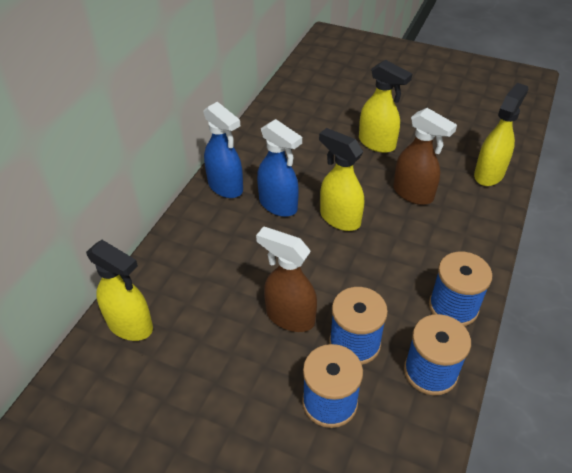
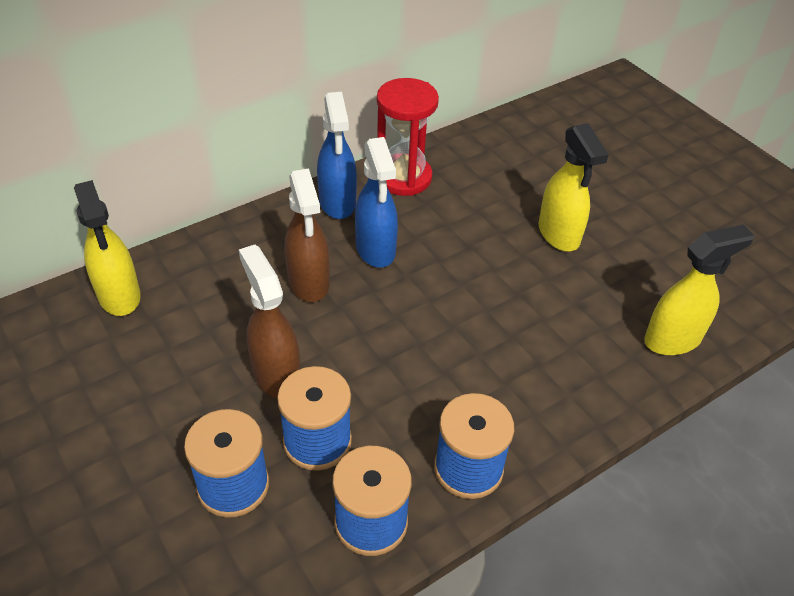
camera: 30 degrees right, 0 degrees up
(253, 151) = (403, 177): none -> red hourglass
(339, 218) = (430, 298): yellow spray bottle -> none
(413, 194) = (547, 314): brown spray bottle -> brown spray bottle (309, 283)

